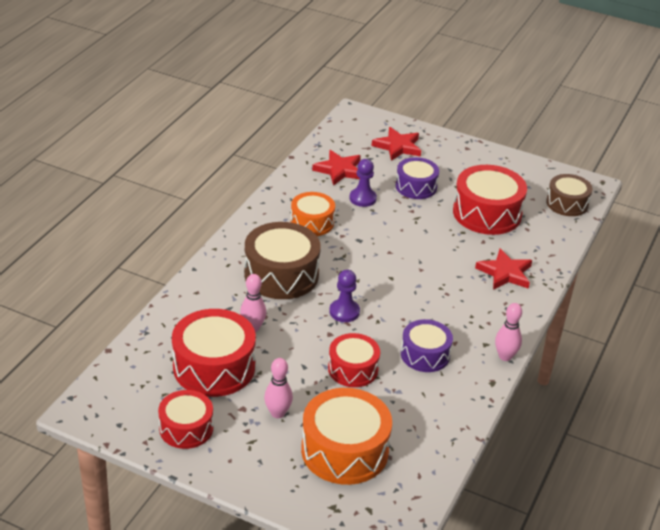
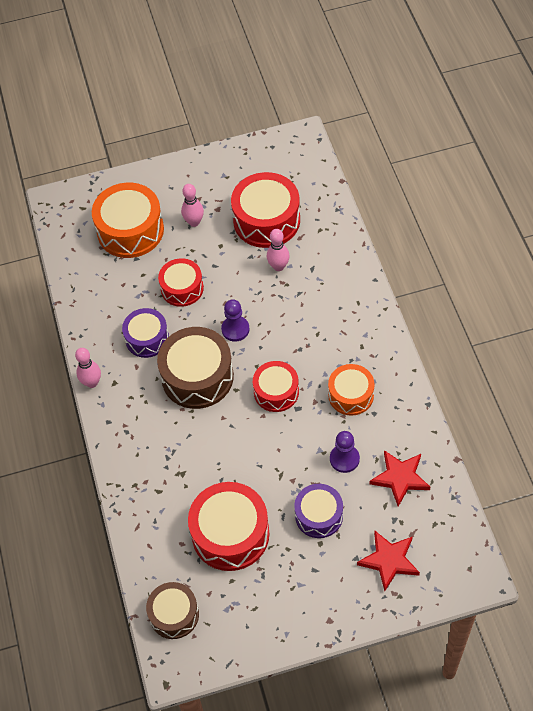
camera: 145 degrees right, 20 degrees up
(186, 428) = (233, 173): red drum -> red drum (276, 392)
(281, 275) = (312, 325): brown drum -> brown drum (197, 377)
(505, 273) = (157, 470): red star -> none

